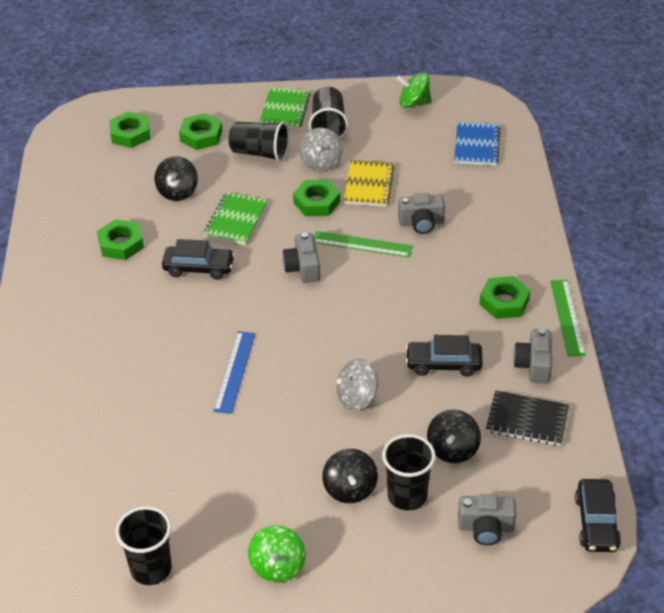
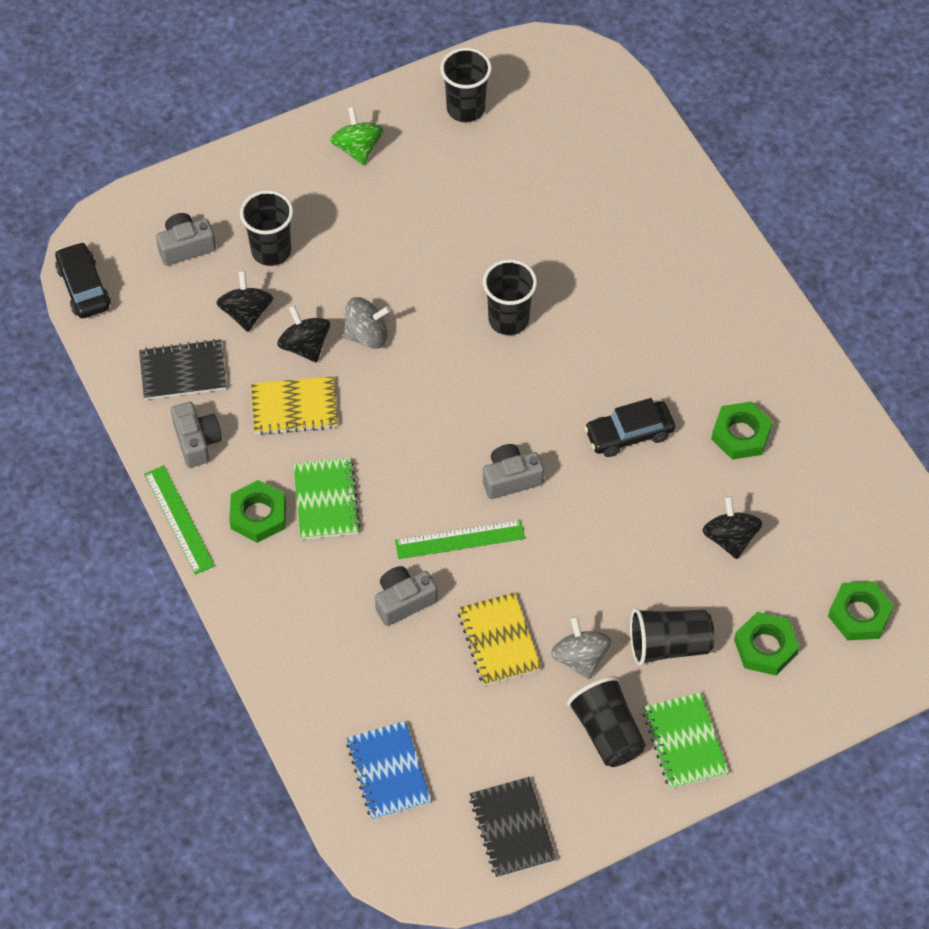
camera: 155 degrees right, 15 degrees up
(234, 371) = (508, 319): blue ruler -> black cup
(236, 220) = (630, 520): green notebook -> green notebook (326, 500)
(303, 268) = (511, 478): grey camera -> grey camera turned 75 degrees counterclockwise
(316, 202) = (549, 586): green nut -> none
(350, 489) = (328, 239): black spinning top -> black spinning top (305, 346)
(357, 398) = (367, 335): grey spinning top -> grey spinning top turned 45 degrees clockwise
(414, 103) = (512, 829): green spinning top -> black notebook
(443, 364) = (294, 407): black car -> yellow notebook

